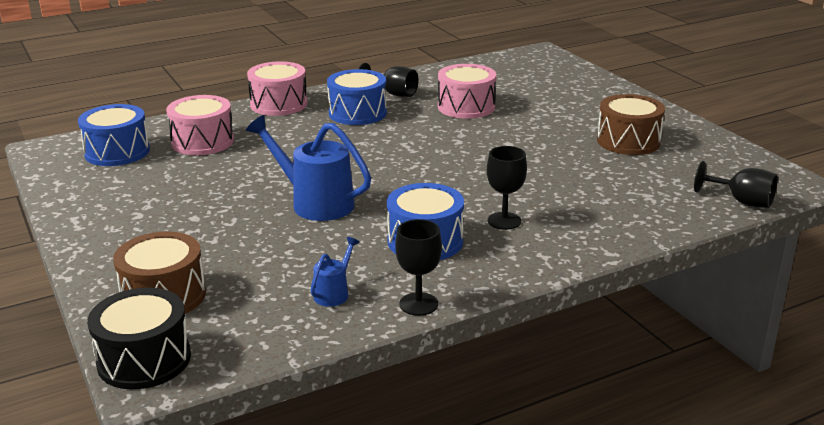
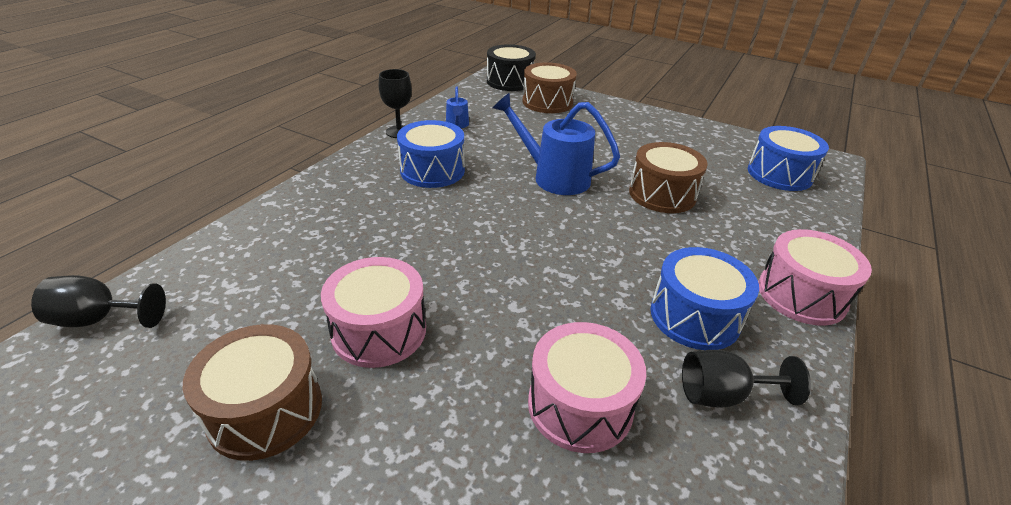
camera: 145 degrees right, 10 degrees up
(202, 142) = (748, 207): pink drum -> pink drum (379, 330)
(248, 166) = (662, 194): none -> brown drum
(315, 203) = (553, 177): blue watering can -> blue watering can turned 150 degrees counterclockwise
(504, 221) = (380, 206): black goblet -> none

